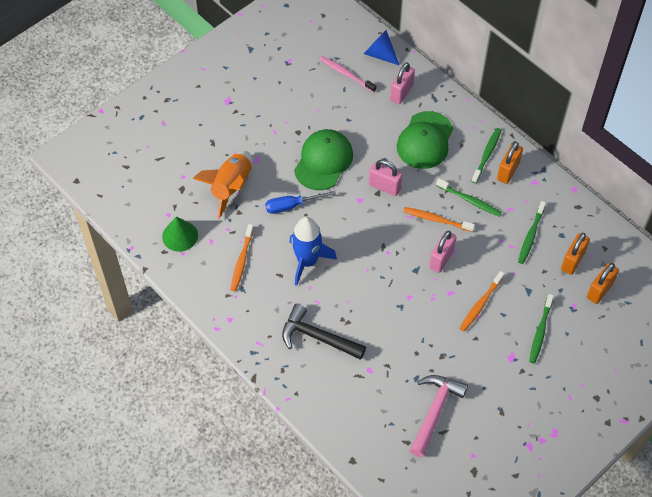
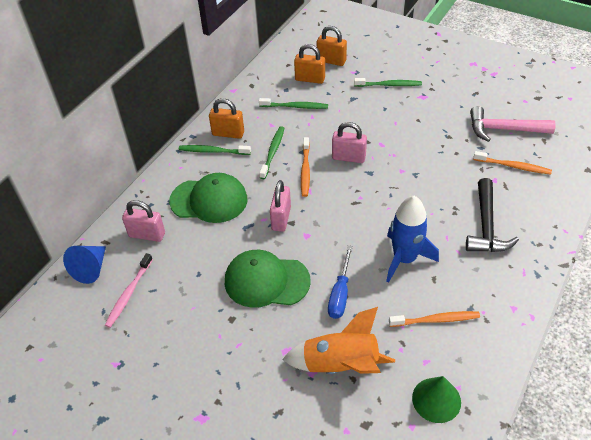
camera: 105 degrees left, 10 degrees down
(292, 206) = (340, 294): blue screwdriver -> blue screwdriver turned 45 degrees clockwise
(480, 304) = (383, 123): orange toothbrush -> orange toothbrush (513, 166)

